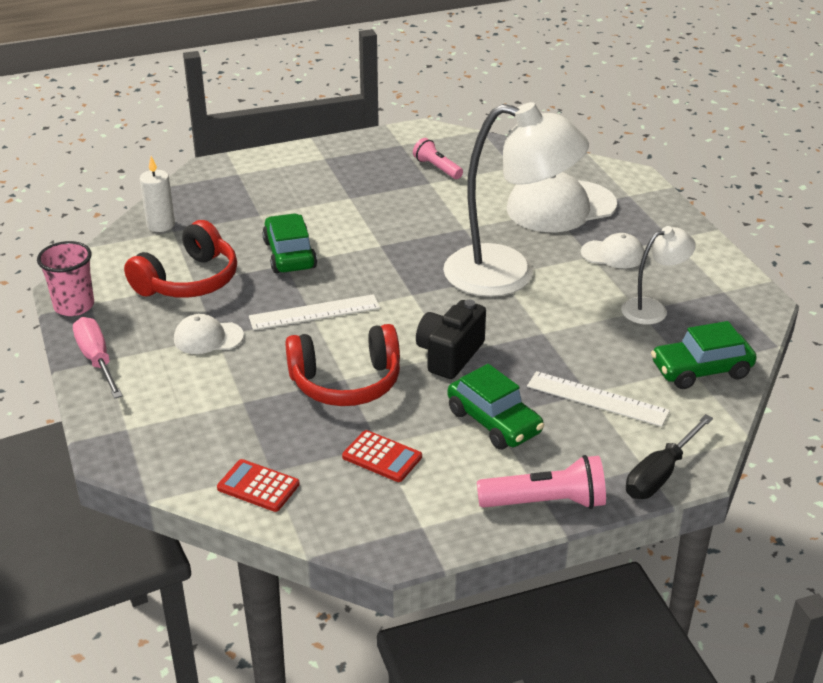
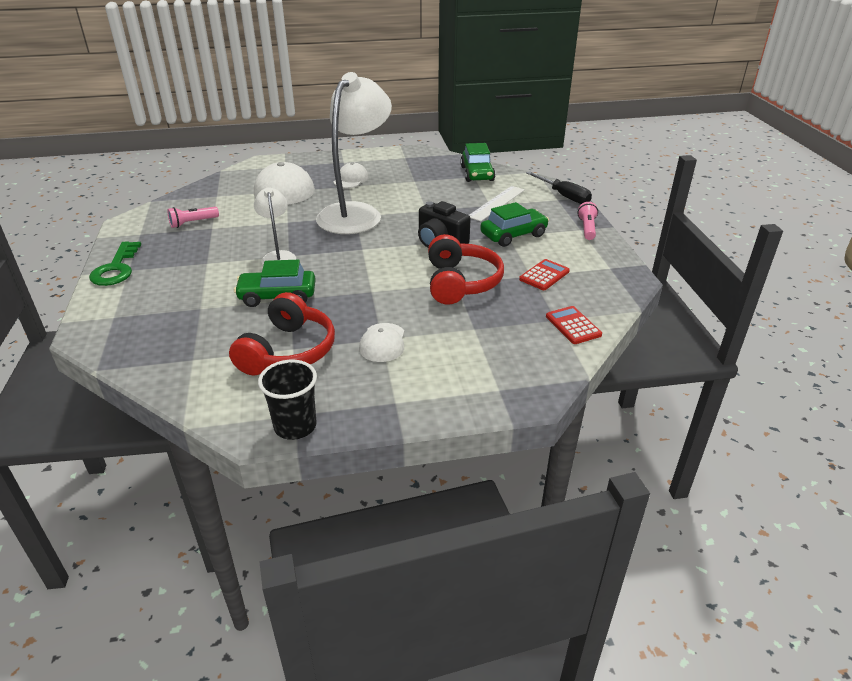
camera: 80 degrees left, 0 degrees up
(74, 306) = (295, 426): pink cup -> black cup
(97, 360) = (394, 408): pink screwdriver -> none
(160, 225) = (175, 367): white candle -> none
(189, 281) = (288, 351): red headphones -> red headphones turned 60 degrees clockwise
(258, 486) = (573, 325): red calculator -> red calculator turned 120 degrees clockwise
(314, 312) = (368, 290): white ruler -> none
(324, 151) = (116, 269): none -> green key
(546, 502) = (587, 228): pink flashlight -> pink flashlight, size x0.66
(652, 309) = (414, 177): white lamp -> white lamp (278, 256)

